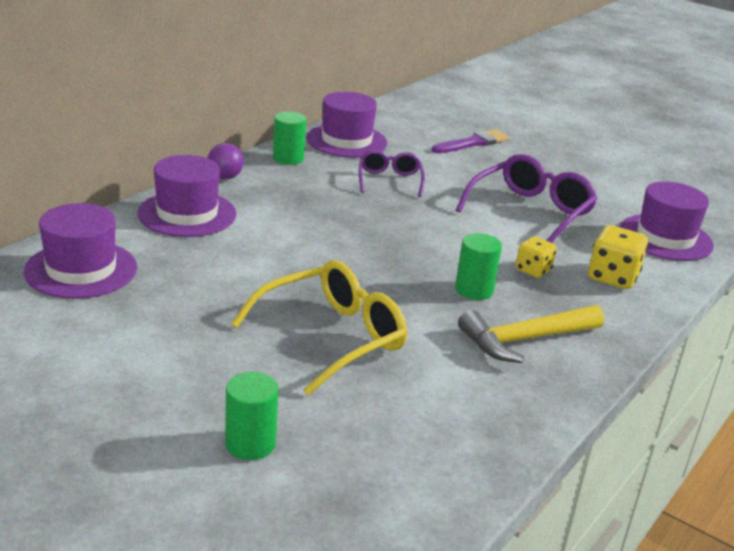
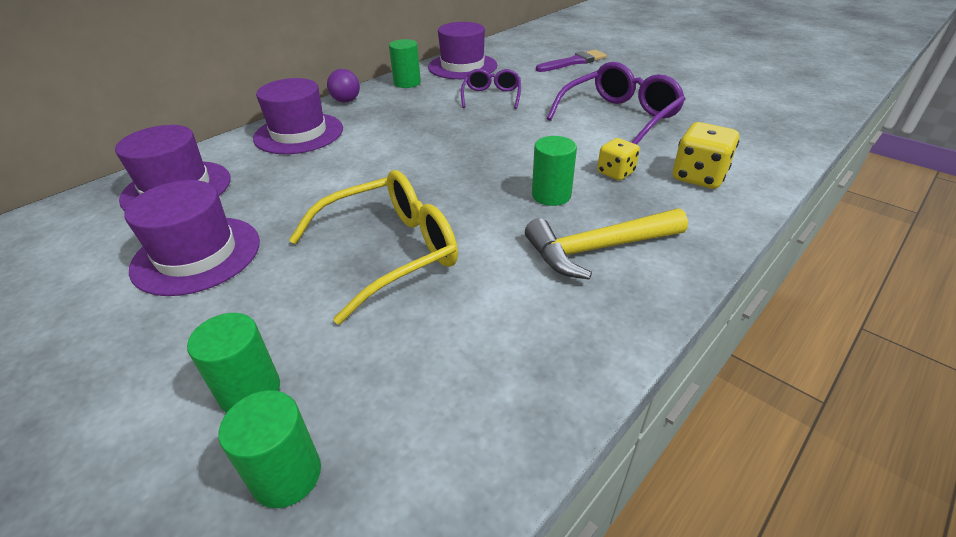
camera: 10 degrees right, 10 degrees up
(307, 497) = (286, 475): none -> green cylinder
(665, 238) = (754, 135): purple hat -> purple hat (197, 255)

